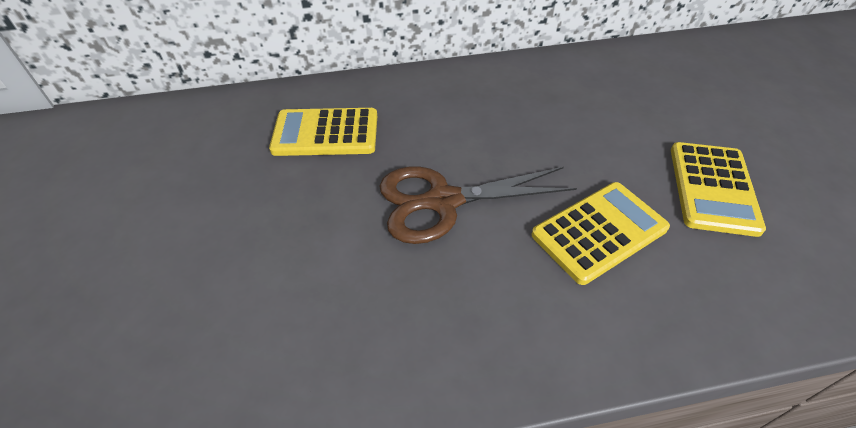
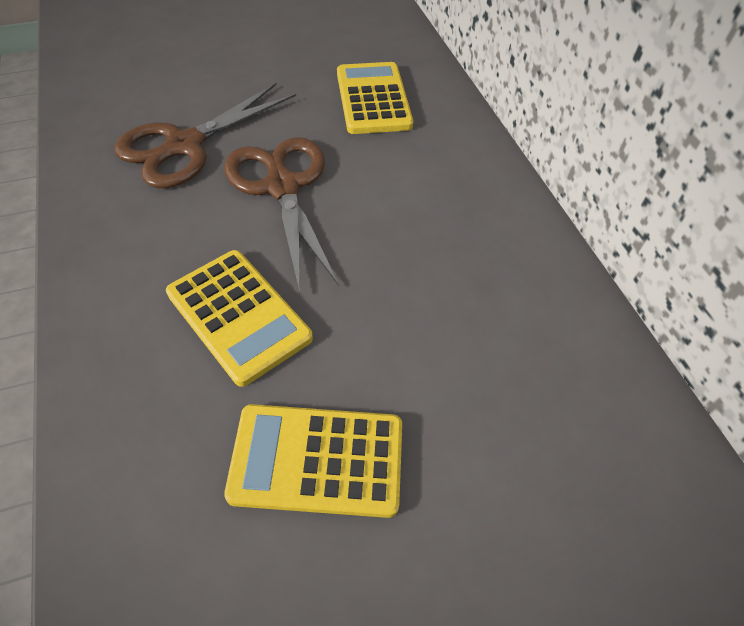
camera: 80 degrees right, 5 degrees up
(366, 284) = (185, 145): none -> brown scissors

